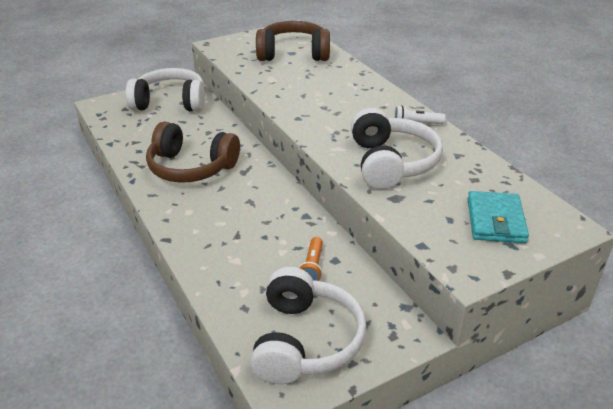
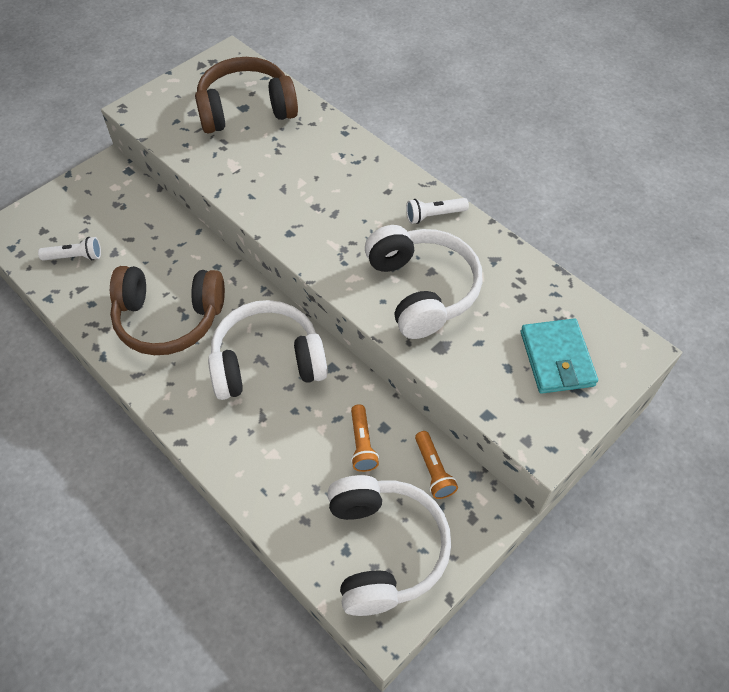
camera: 15 degrees left, 20 degrees up
(139, 125) = (75, 257): none -> white flashlight
(170, 102) = (100, 207): white headphones -> white headphones (267, 362)
(368, 296) = (433, 470): none -> orange flashlight

